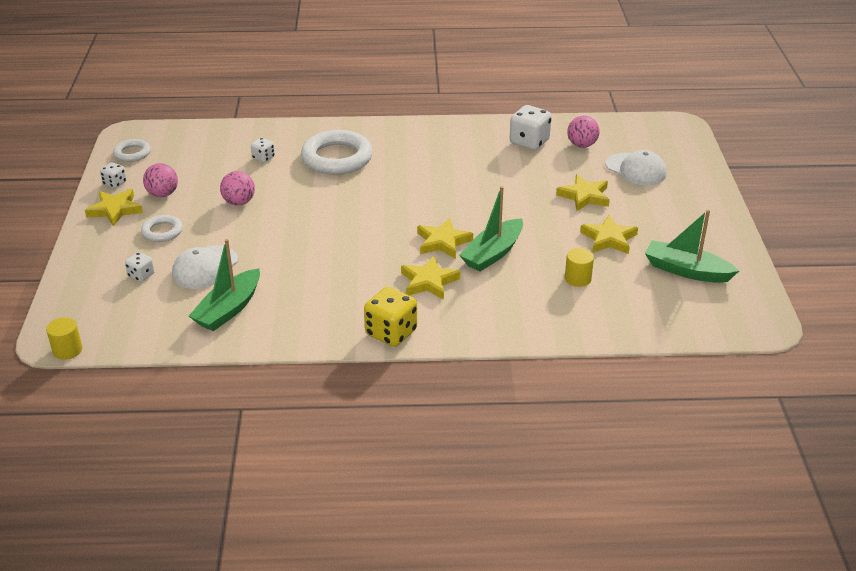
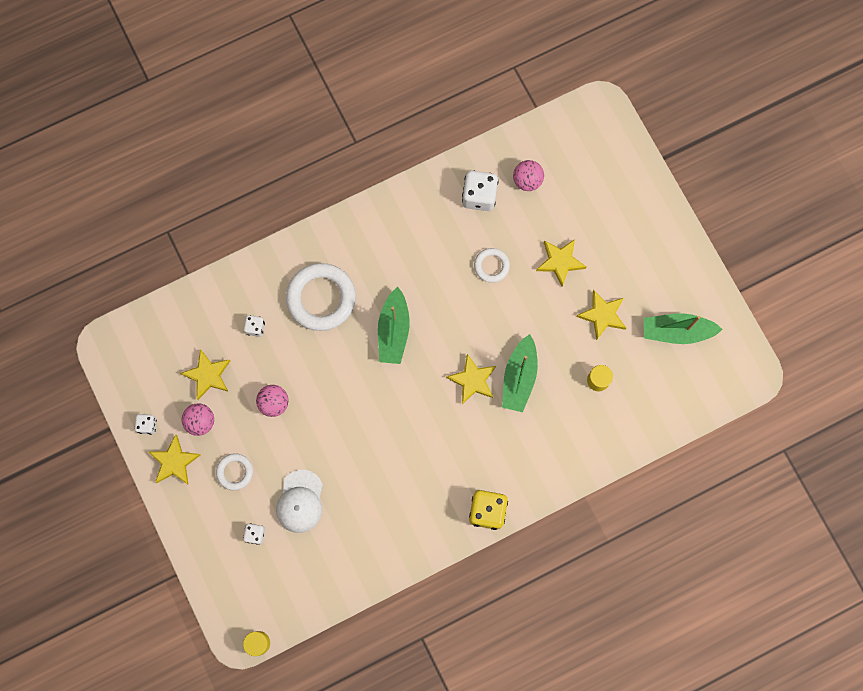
camera: 25 degrees left, 40 degrees up
(132, 153) = (131, 374): white ring -> white ring (491, 266)
(228, 309) = (350, 542): green boat -> green boat (393, 331)
(429, 281) = (486, 437): yellow star -> yellow star (208, 375)
(636, 169) = (588, 200): white cap -> none

